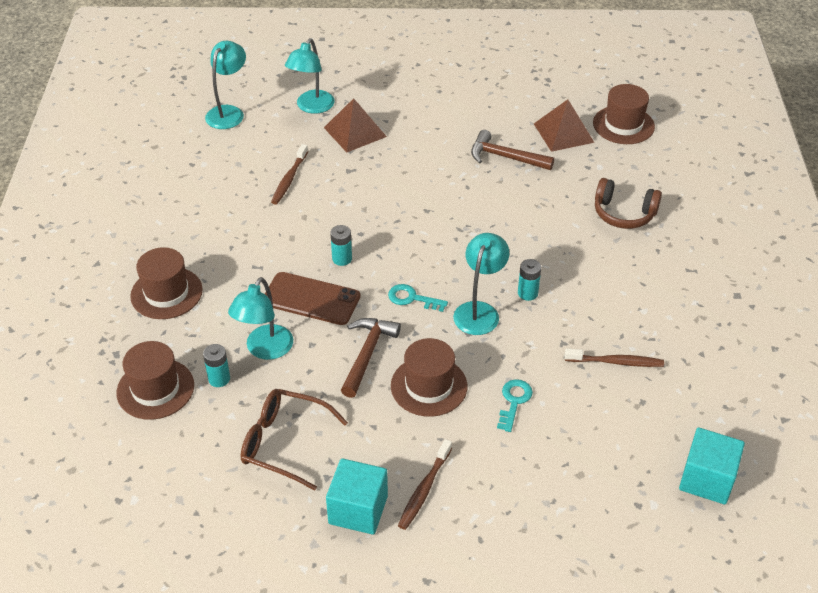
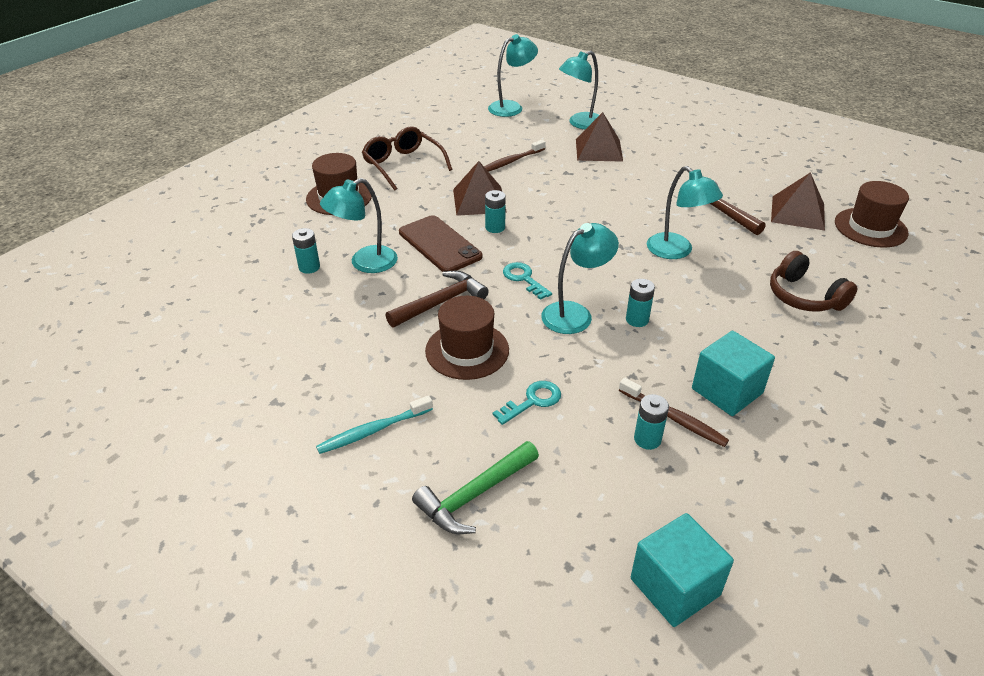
camera: 35 degrees right, 5 degrees down
(155, 389) = (258, 253): brown hat -> none
(284, 443) = (303, 334): brown glasses -> brown glasses (403, 165)
(301, 236) = (479, 200): none -> brown pyramid
(358, 510) = (301, 416): turquoise cube -> turquoise cube (727, 391)
(424, 489) = (373, 430): brown toothbrush -> turquoise toothbrush
(505, 214) = (676, 251): none -> turquoise lamp
(540, 493) = (475, 495): none -> green hammer
(612, 388) = (647, 439): none -> turquoise battery

